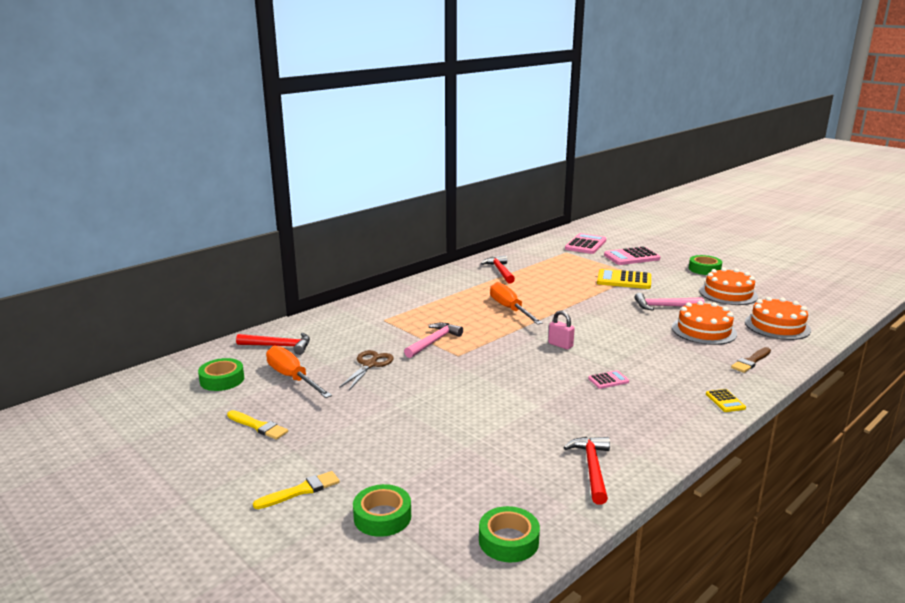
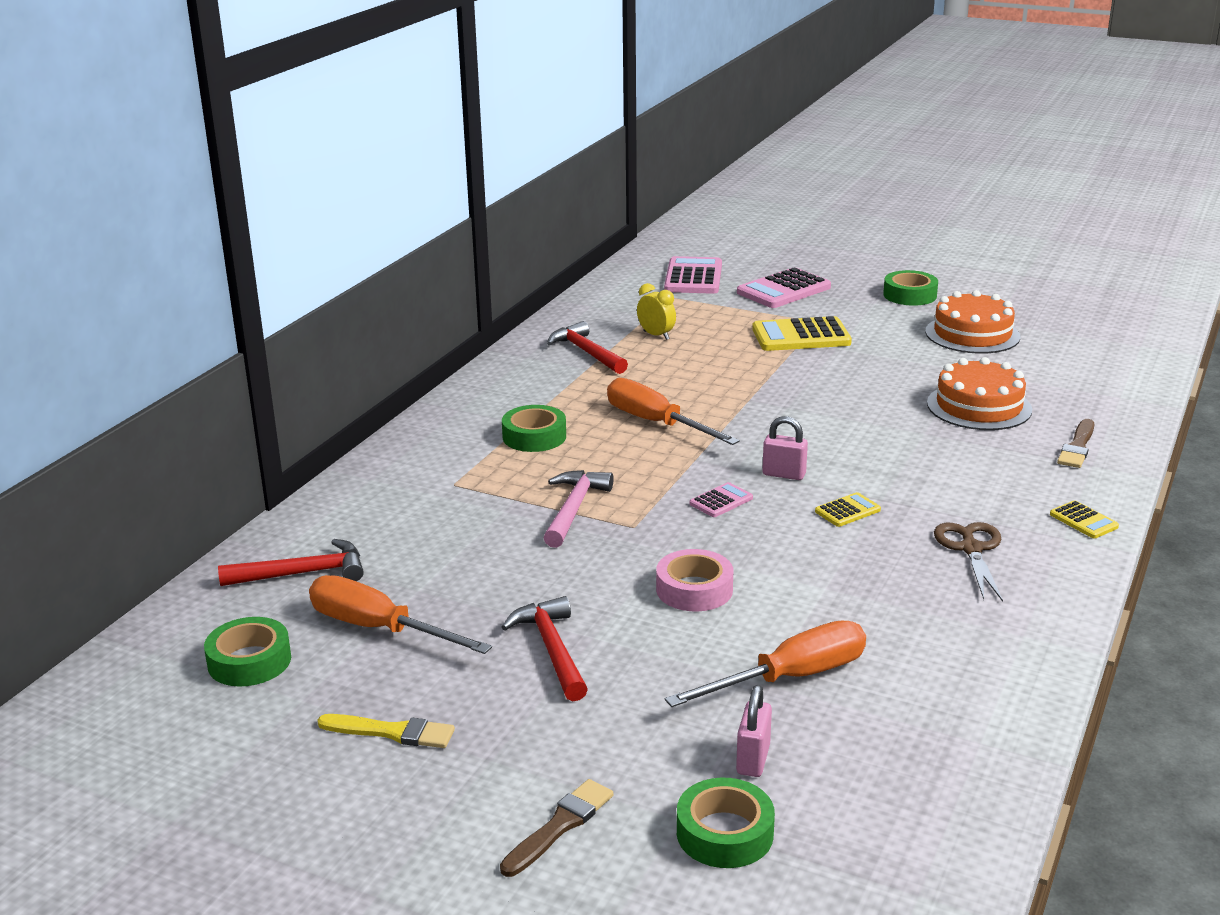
camera: 20 degrees left, 5 degrees up
(301, 491) = (560, 826): yellow brush -> brown brush
(370, 365) = (497, 575): brown scissors -> brown scissors (971, 549)
(428, 483) = (753, 759): none -> pink padlock
(465, 392) = (694, 589): none -> pink tape
(482, 446) = (790, 678): none -> orange screwdriver
(508, 541) = (937, 818): green tape -> green tape (534, 436)
(543, 268) = (656, 335): none -> yellow clock
(582, 369) = (847, 511): none -> yellow calculator
(592, 469) = (974, 674): red hammer -> red hammer (552, 650)
(608, 380) = (898, 521): pink calculator -> pink calculator (721, 501)
(664, 306) = (894, 374): pink hammer -> none
(777, 326) = (1075, 379): orange cake -> none

